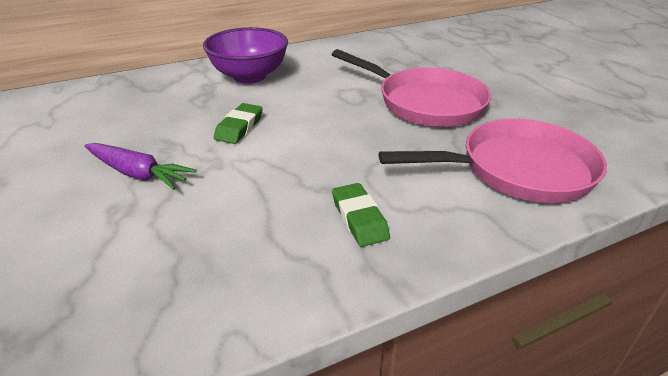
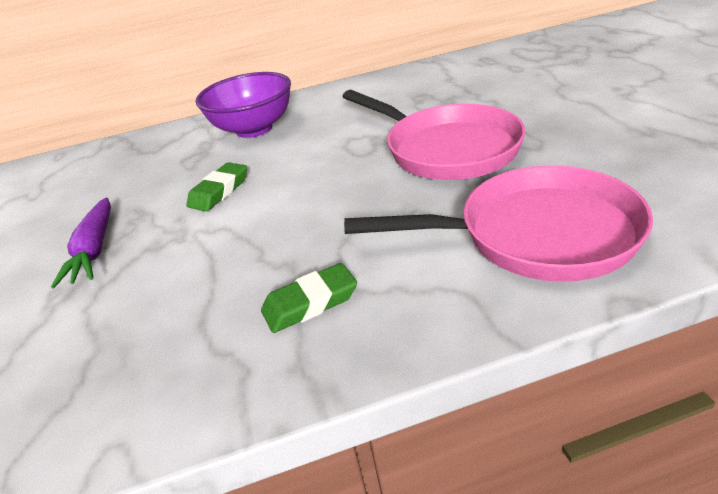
camera: 15 degrees right, 0 degrees up
(138, 173) = (95, 250): purple carrot -> purple carrot turned 45 degrees clockwise
(359, 218) = (310, 303): green eraser -> green eraser turned 75 degrees clockwise

